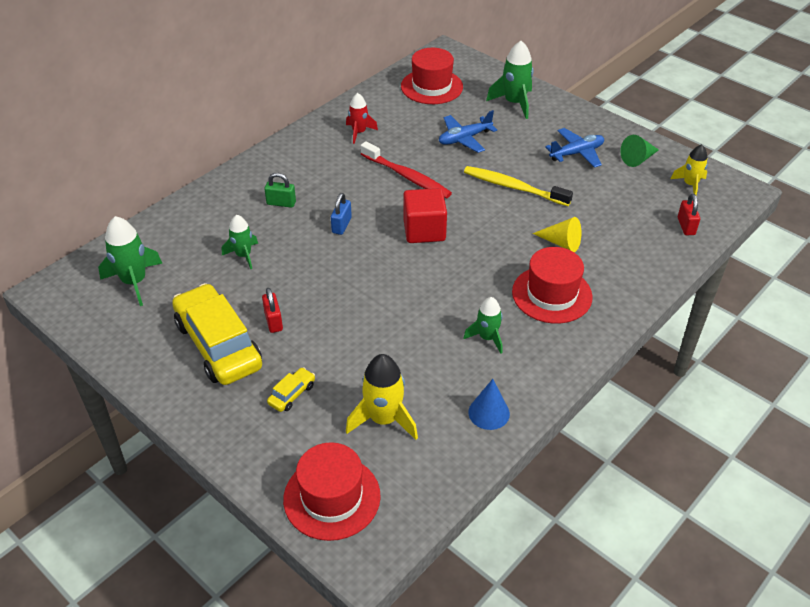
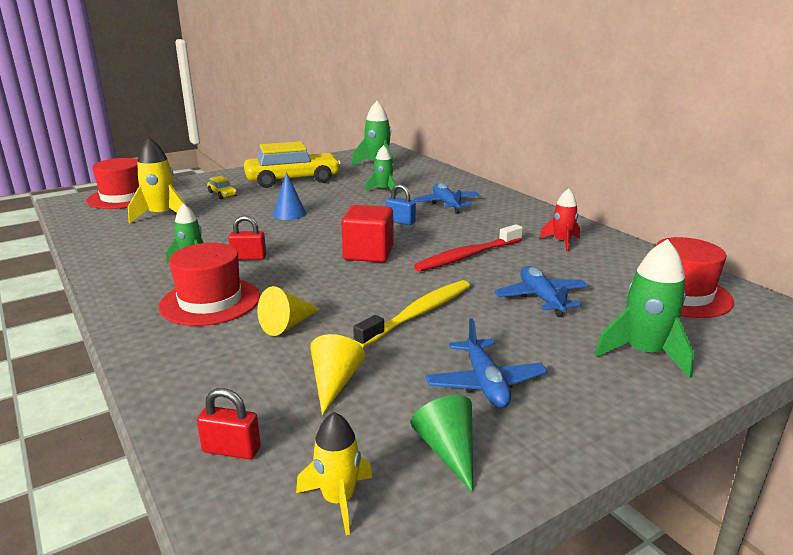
camera: 105 degrees right, 20 degrees down
(273, 321) = (300, 194): red padlock -> red padlock (249, 257)
(281, 203) = (446, 204): green padlock -> blue plane
(489, 413) = (112, 249): blue cone -> blue cone (289, 214)
(611, 206) = (334, 383): none -> yellow cone

